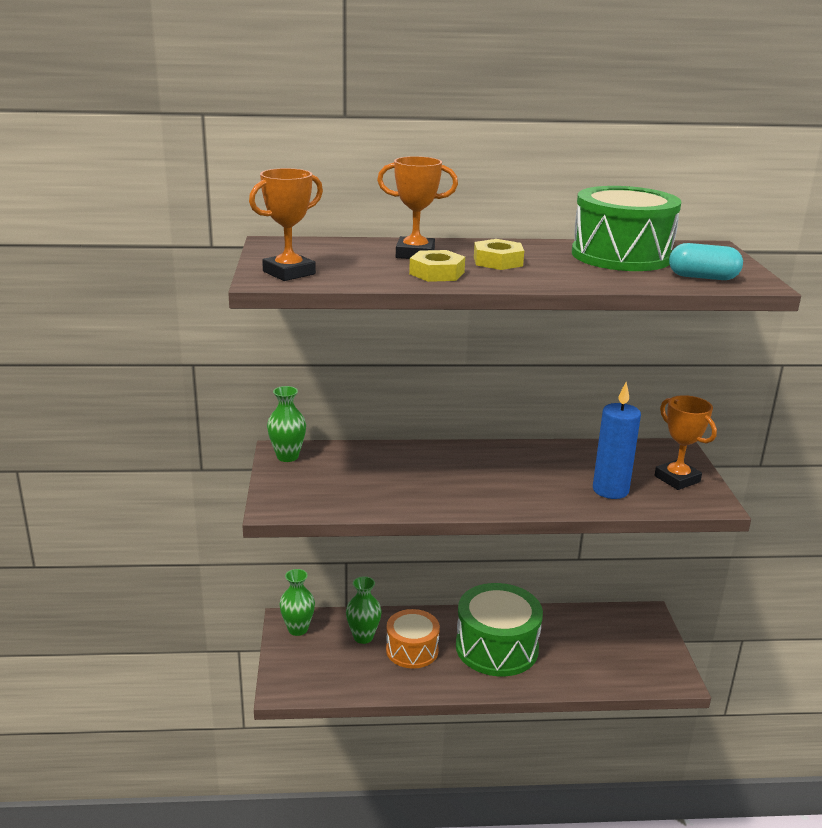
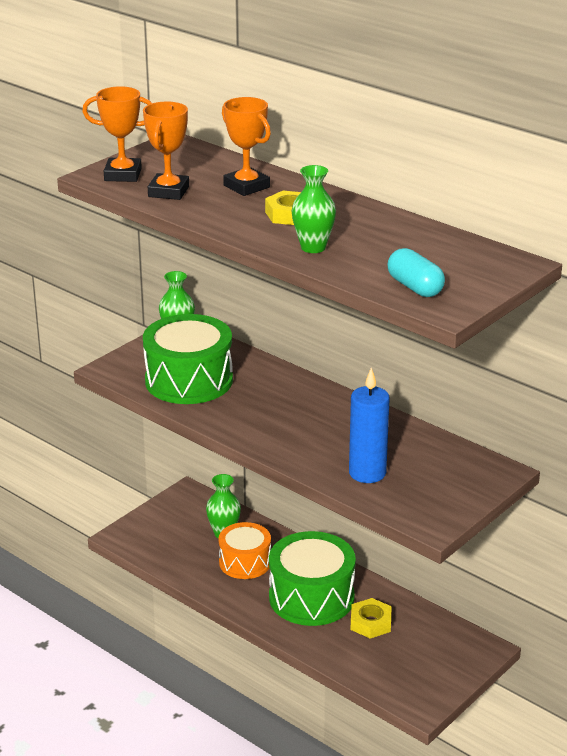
camera: 45 degrees right, 5 degrees up
(298, 629) = (186, 502): green vase -> green vase (313, 247)
(437, 273) = (219, 209): yellow nut -> yellow nut (370, 623)
(621, 255) = (406, 243): green drum -> green drum (189, 380)
(677, 479) = (443, 493): orange trophy -> orange trophy (168, 191)

